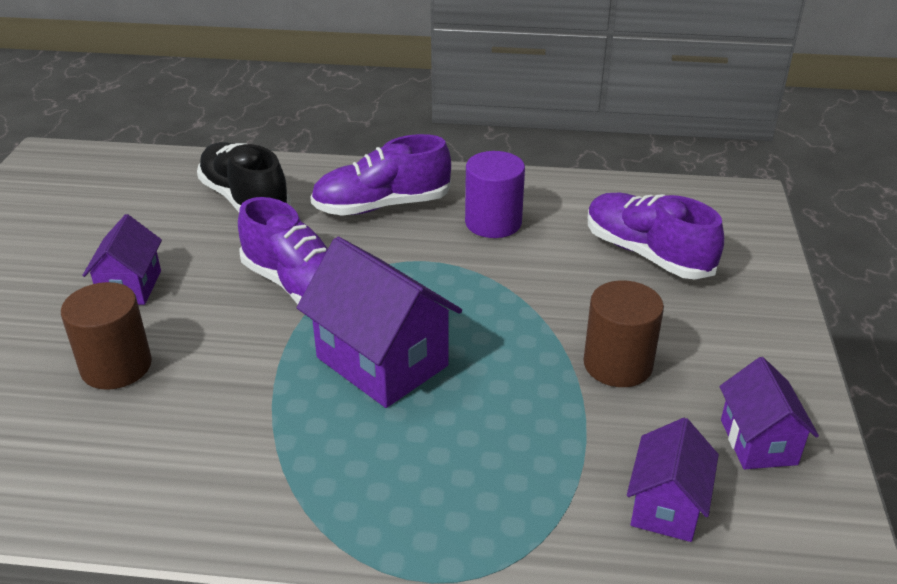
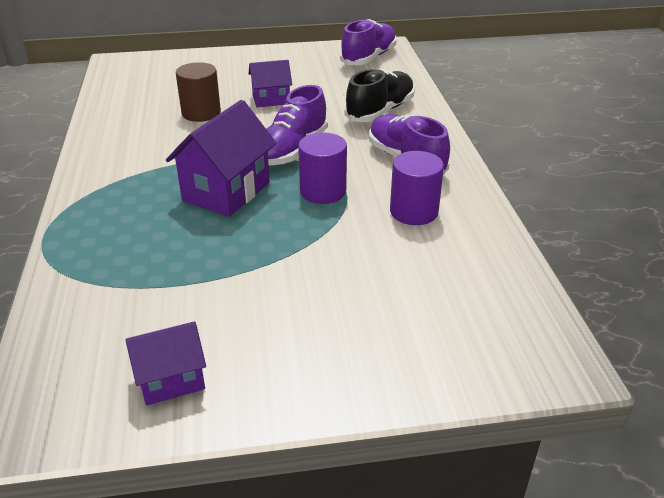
camera: 75 degrees right, 0 degrees up
(421, 278) = (323, 191): none -> purple cylinder
(617, 364) = (250, 294): brown cylinder -> none
(647, 254) = (413, 300): purple shoe -> purple shoe (368, 58)
(666, 506) = (99, 330): purple house -> none

